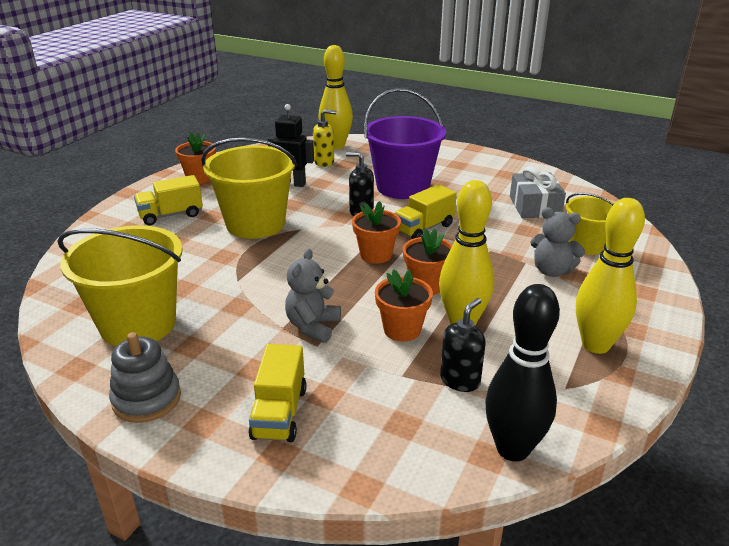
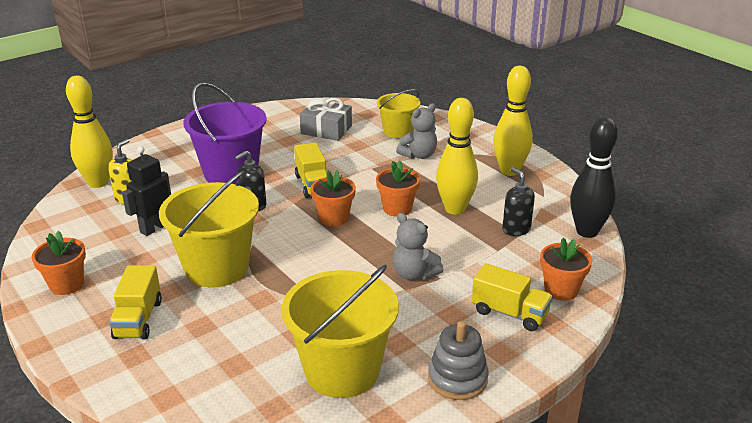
camera: 65 degrees left, 0 degrees up
(402, 329) = (446, 235): orange flower pot -> orange flower pot (561, 290)

